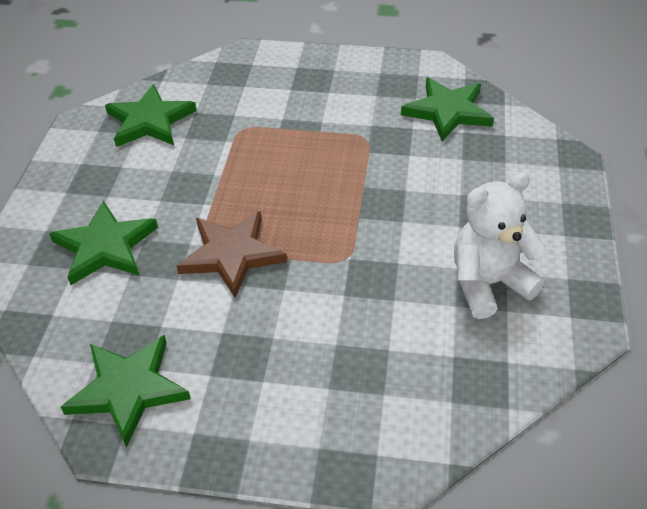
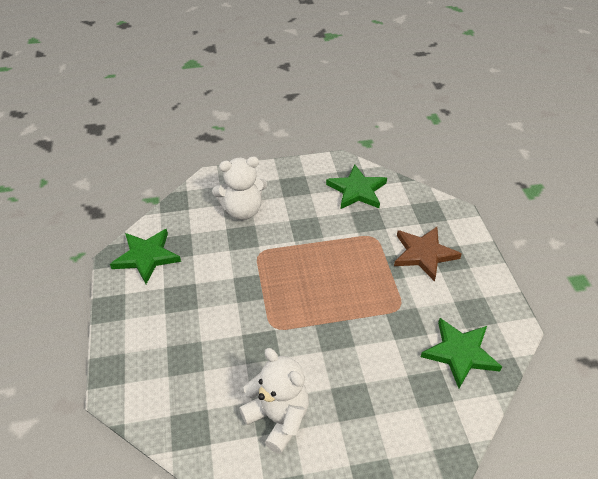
camera: 70 degrees right, 0 degrees up
(105, 246) = (242, 210): green star -> white teddy bear
(232, 255) = (256, 268): brown star -> brown star (424, 254)

